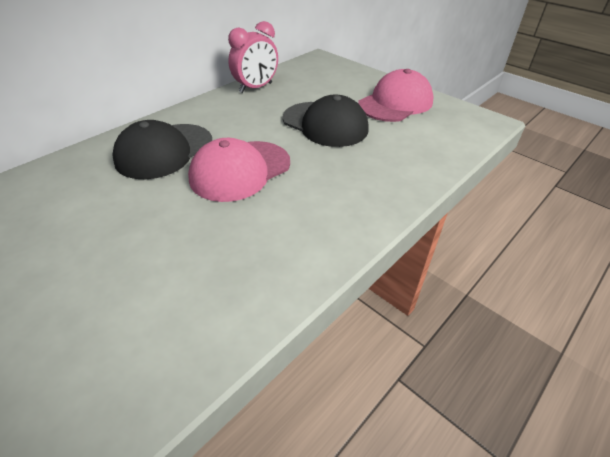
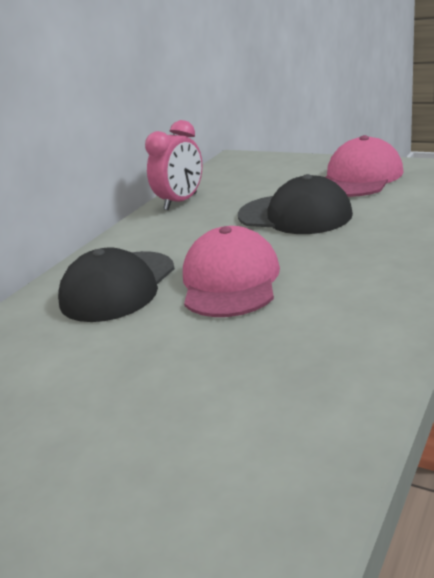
camera: 10 degrees left, 15 degrees down
(240, 170) = (230, 281): pink cap -> pink cap turned 150 degrees clockwise

